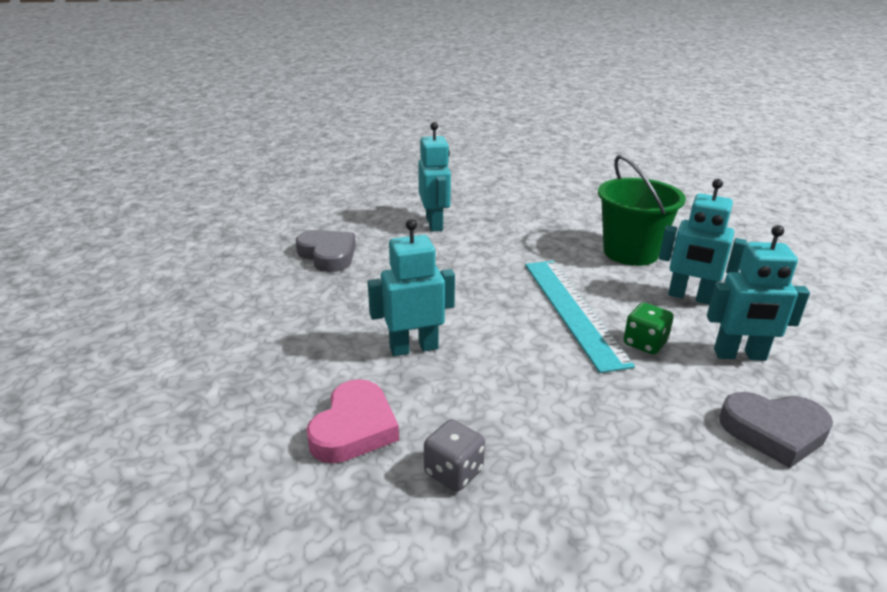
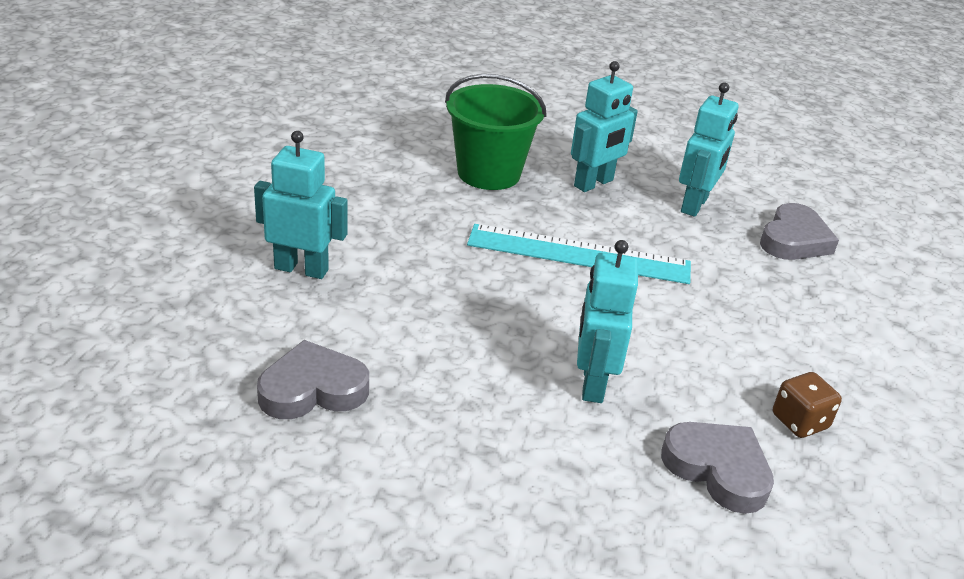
camera: 70 degrees left, 5 degrees up
(354, 428) = (718, 469): pink heart -> grey heart
(453, 472) = (799, 422): grey dice -> brown dice
(645, 343) = (655, 241): green dice -> none

